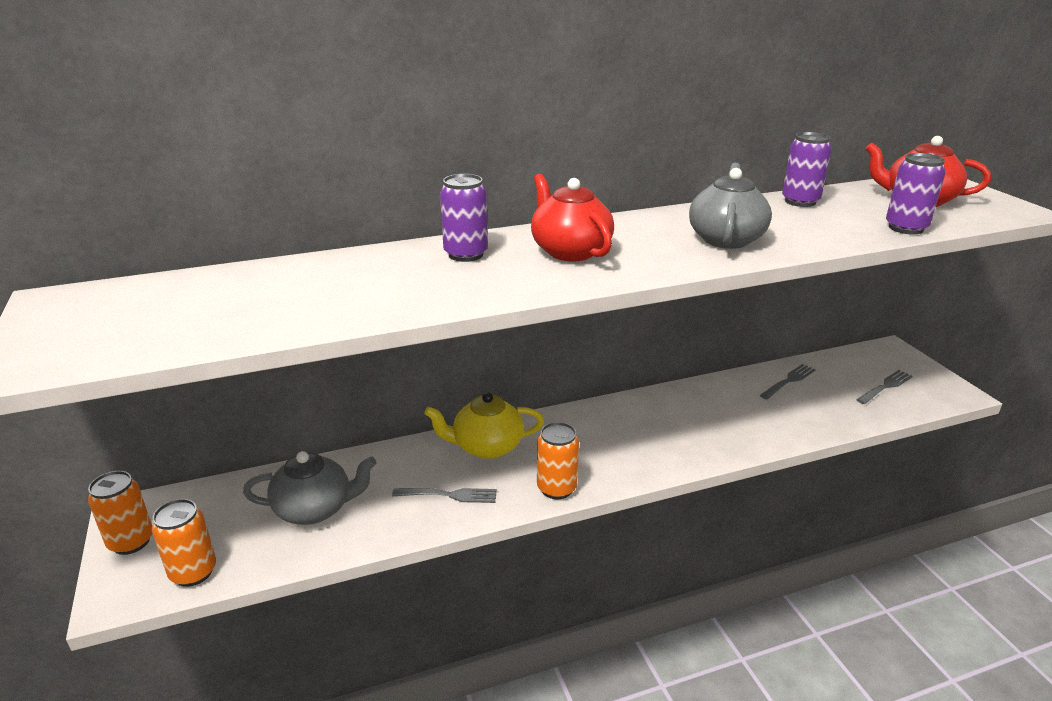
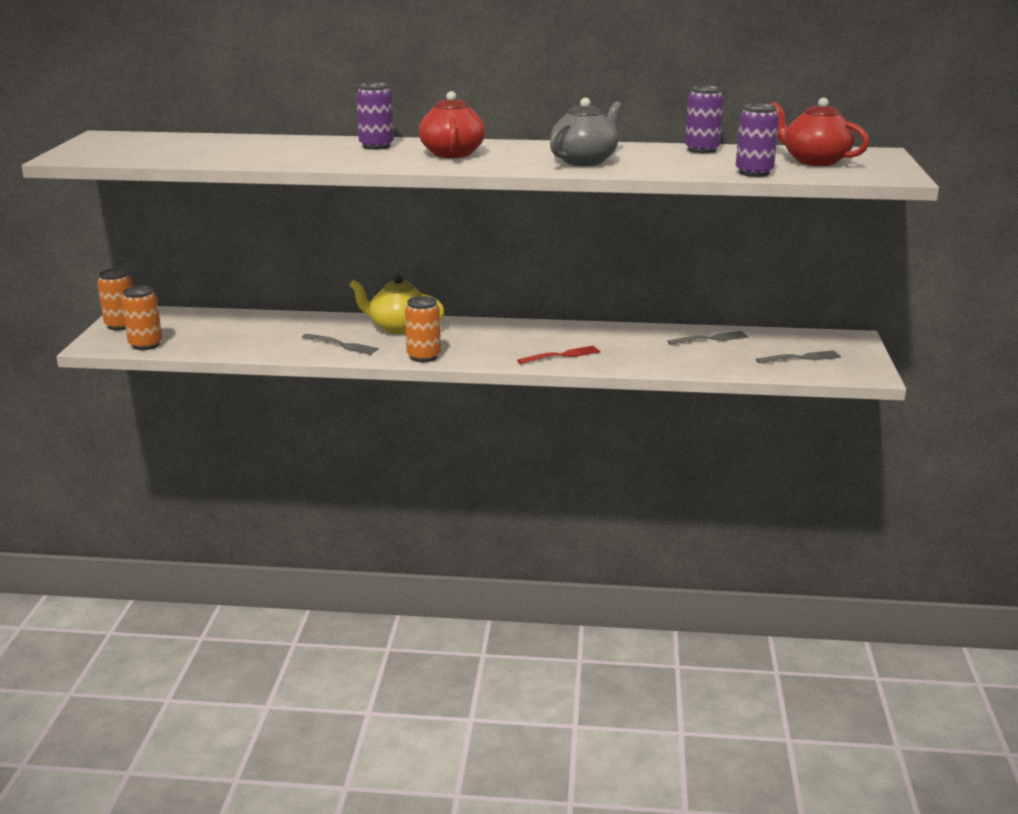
camera: 25 degrees right, 5 degrees down
(315, 509) = (245, 334): grey teapot -> none
(689, 444) = (561, 355): none -> red fork

